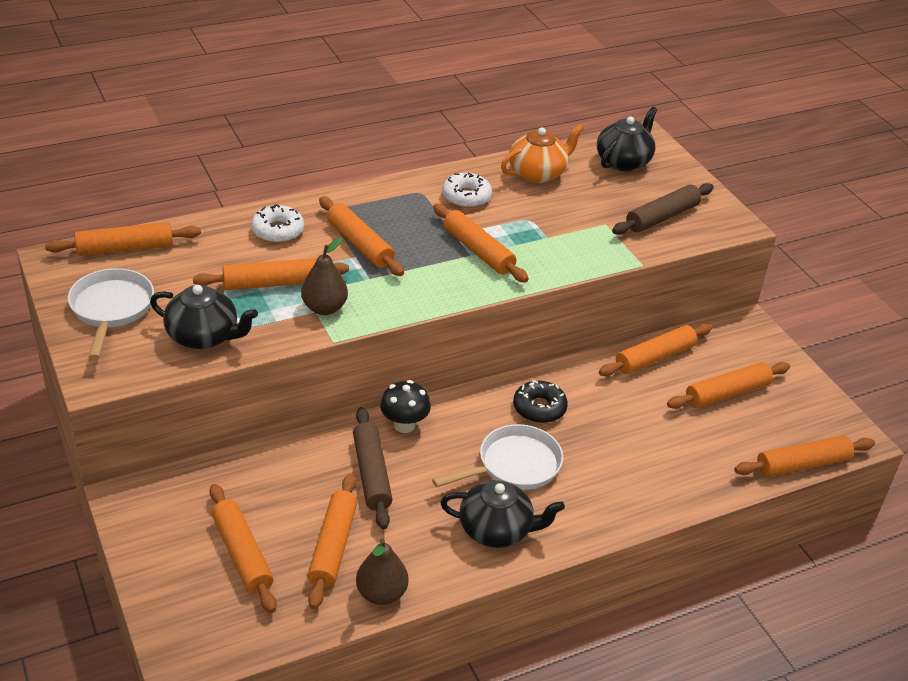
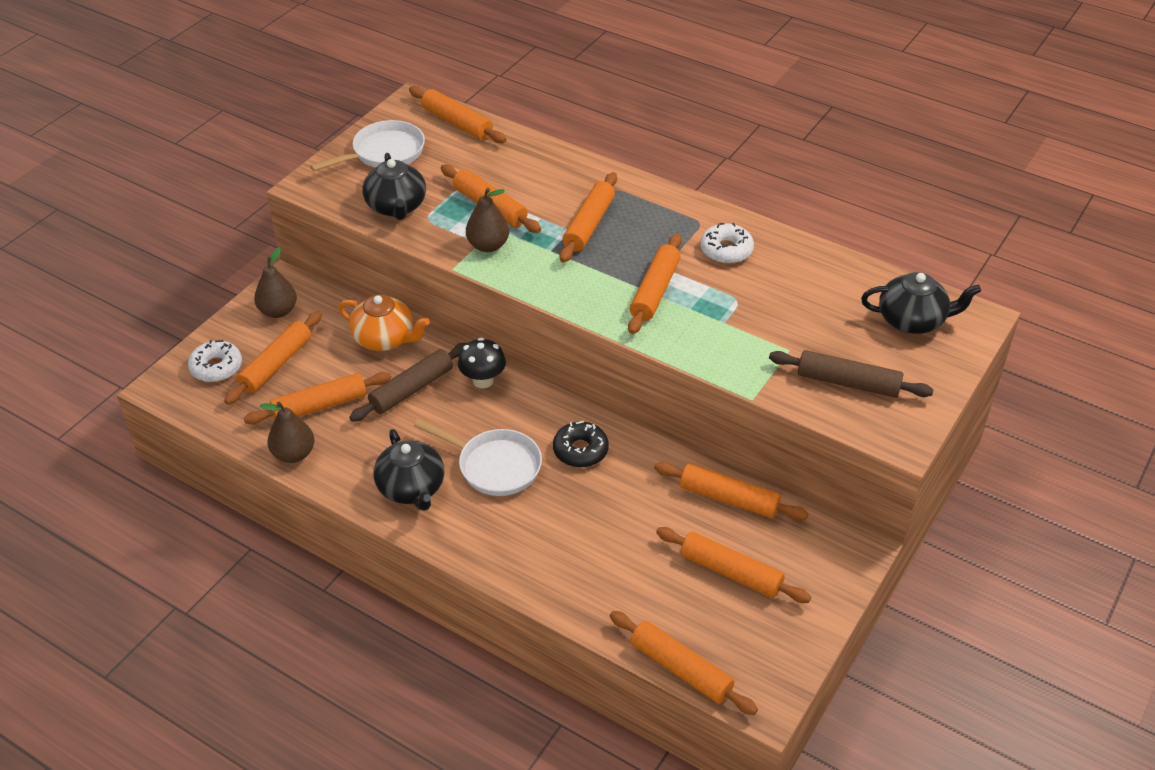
camera: 60 degrees right, 5 degrees up
(164, 520) = (278, 311): none -> brown pear
(278, 231) = (558, 177): white donut -> white donut (216, 367)
(538, 173) = (818, 275): orange teapot -> orange teapot (385, 339)

